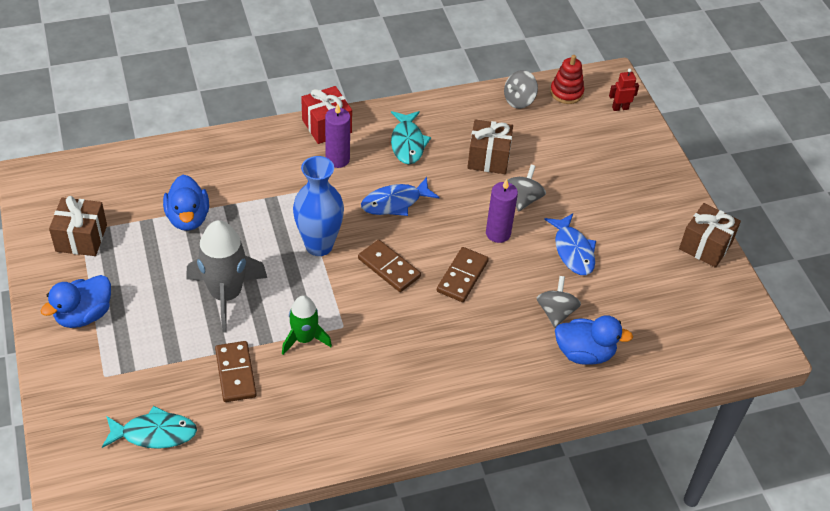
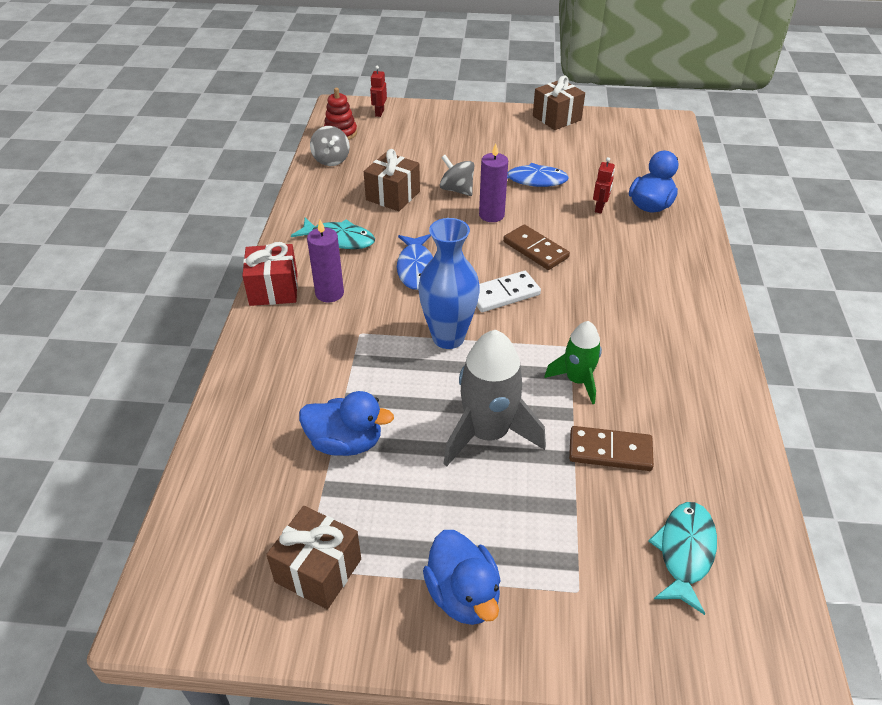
camera: 65 degrees left, 5 degrees down
(389, 268) = (503, 294): brown domino -> white domino
(556, 312) = (600, 208): grey spinning top -> red robot

